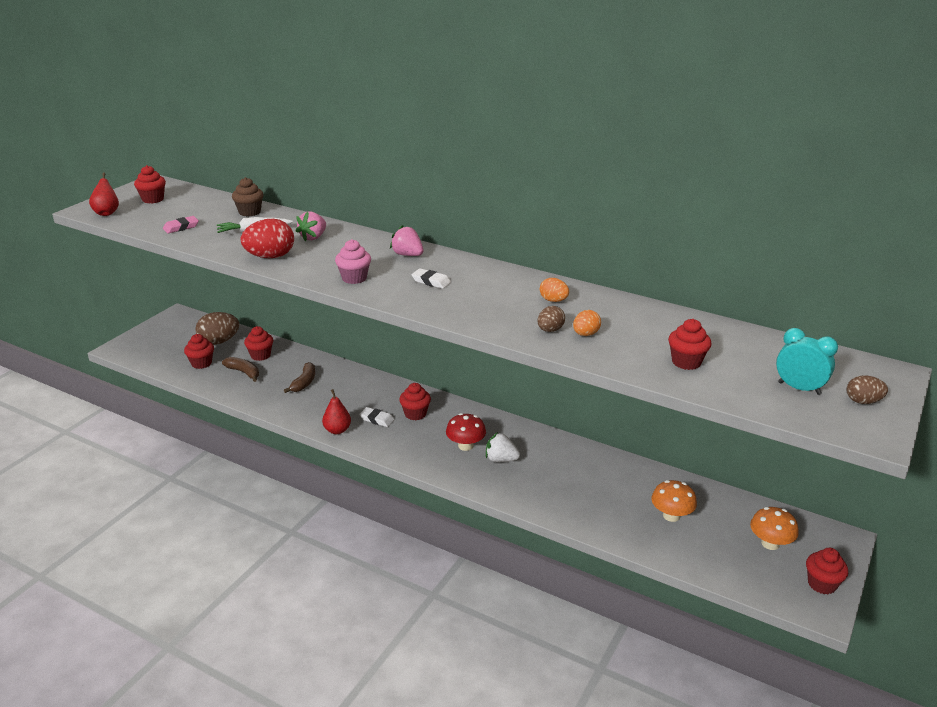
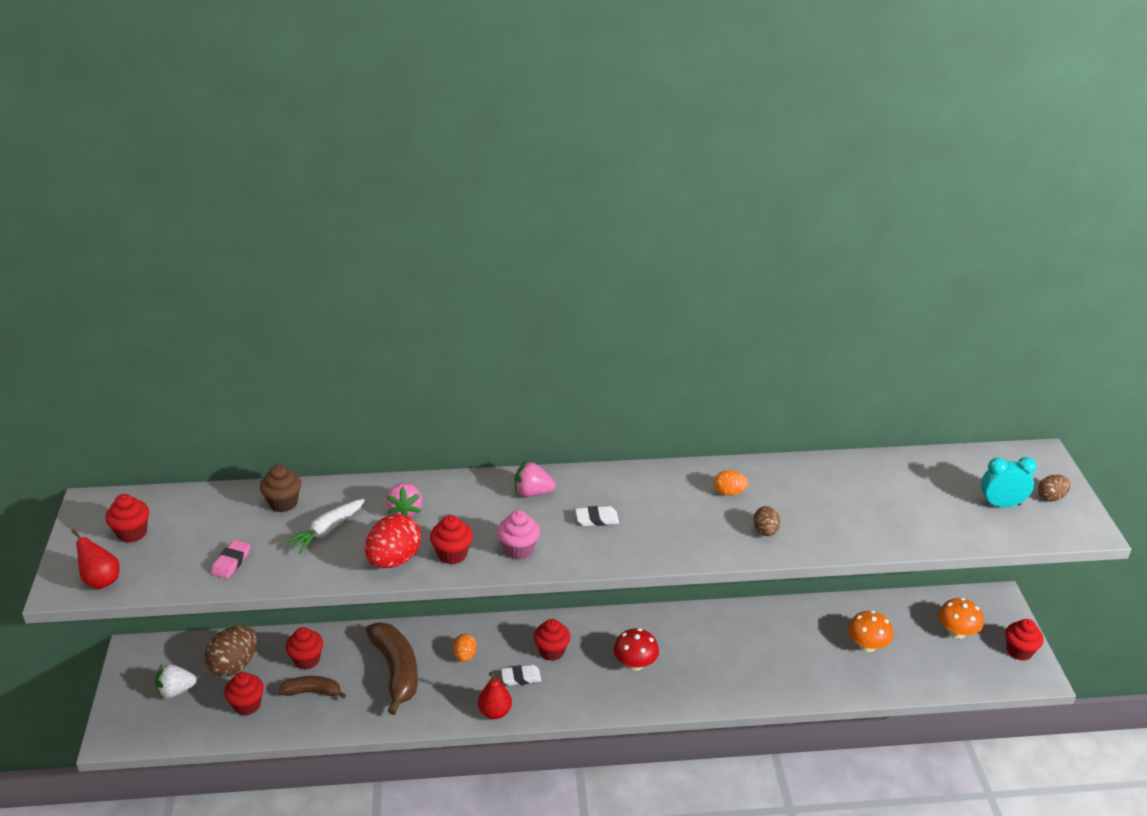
camera: 35 degrees left, 5 degrees up
(304, 382) = (396, 671): brown banana -> brown banana, size x1.77
(501, 459) = (681, 662): white strawberry -> white strawberry (176, 691)
(585, 334) = (797, 522): orange egg -> orange egg (465, 656)
(686, 362) = (902, 516): red cupcake -> red cupcake (452, 554)

